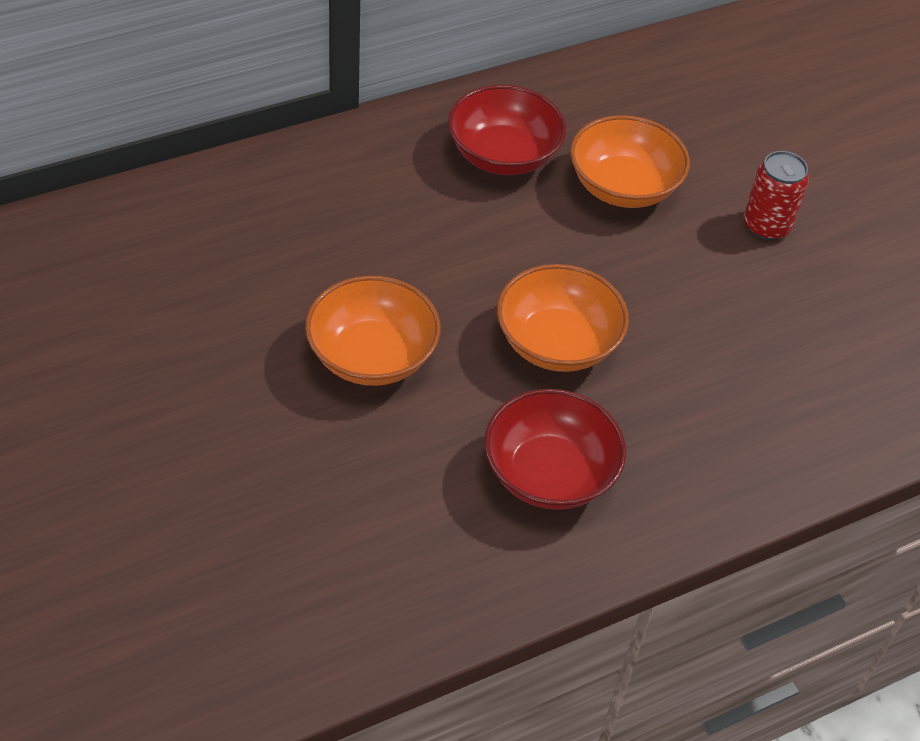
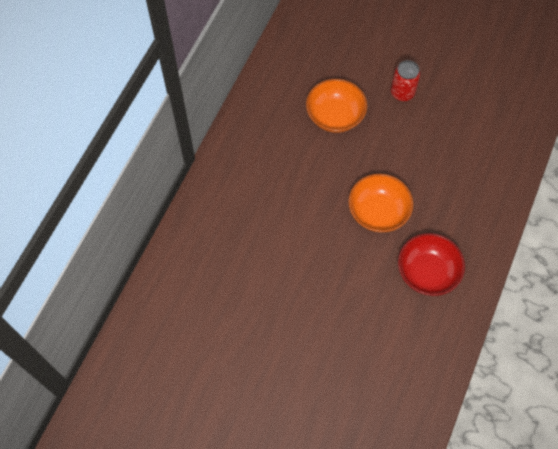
camera: 35 degrees left, 15 degrees up
(372, 356) = (318, 275): orange bowl -> none
(503, 155) = (276, 137): red bowl -> none

